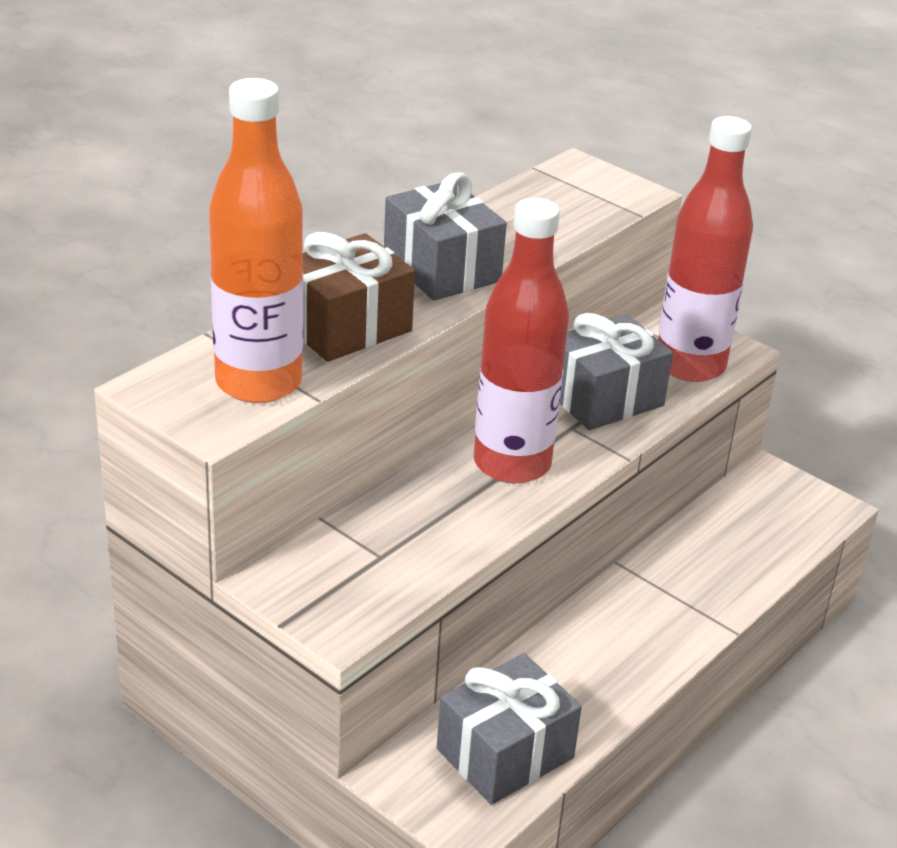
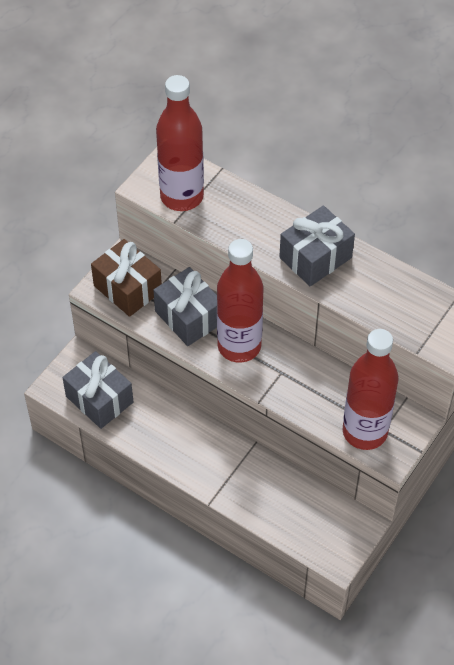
camera: 85 degrees right, 20 degrees up
(258, 383) = (182, 196): orange bottle -> red bottle
(346, 327) = (242, 223): brown gift -> brown gift (128, 288)
(604, 398) = (315, 387): grey gift -> grey gift (189, 317)

